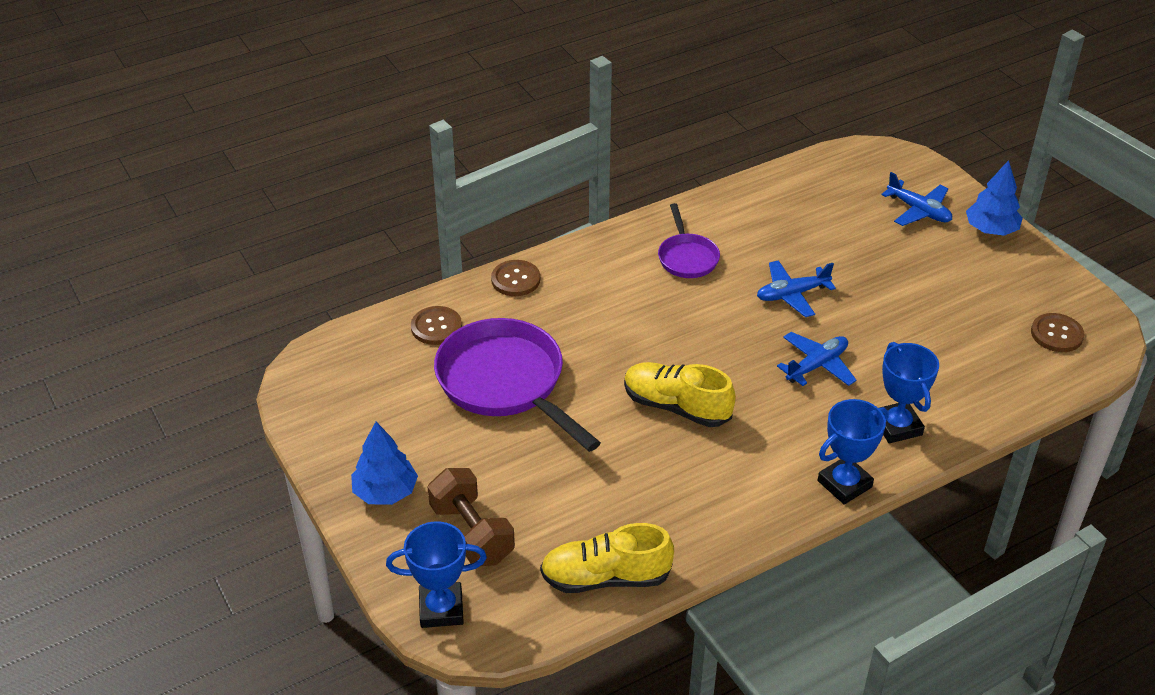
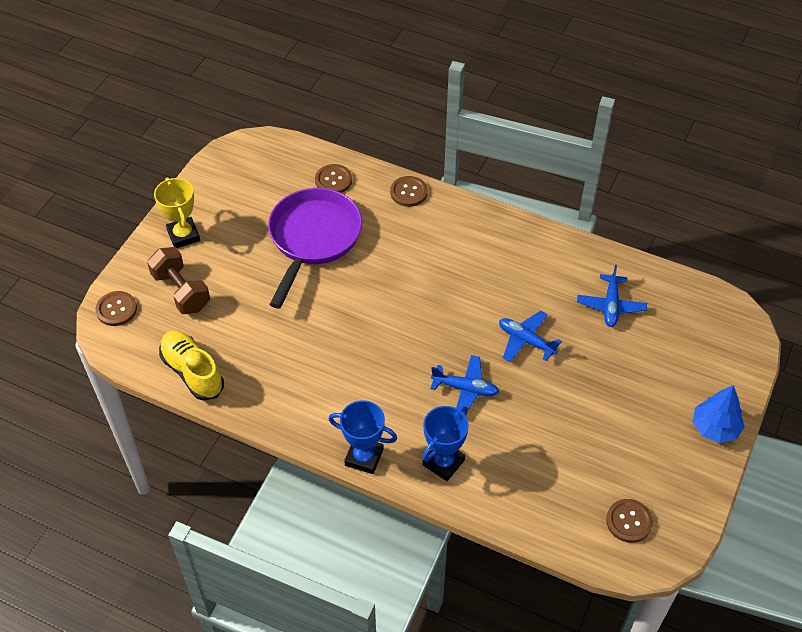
camera: 55 degrees right, 10 degrees up
(385, 492) = (183, 235): blue tree -> yellow trophy
(441, 609) = (116, 309): blue trophy -> brown button
(472, 533) = (181, 291): brown dumbbell -> brown dumbbell turned 60 degrees counterclockwise
(676, 406) = (362, 333): yellow shoe -> none
(687, 257) = (511, 265): purple pan -> none
(918, 211) = (692, 372): blue plane -> blue plane (610, 305)

